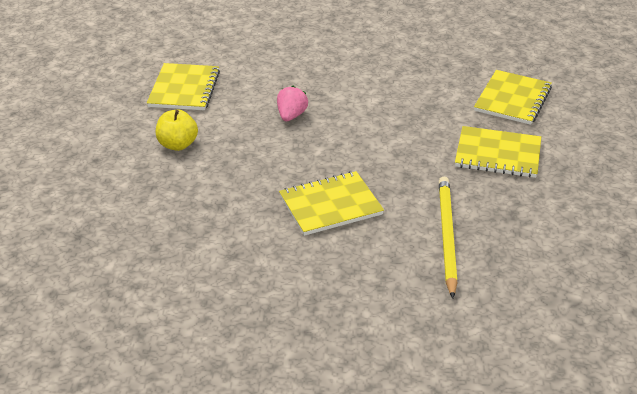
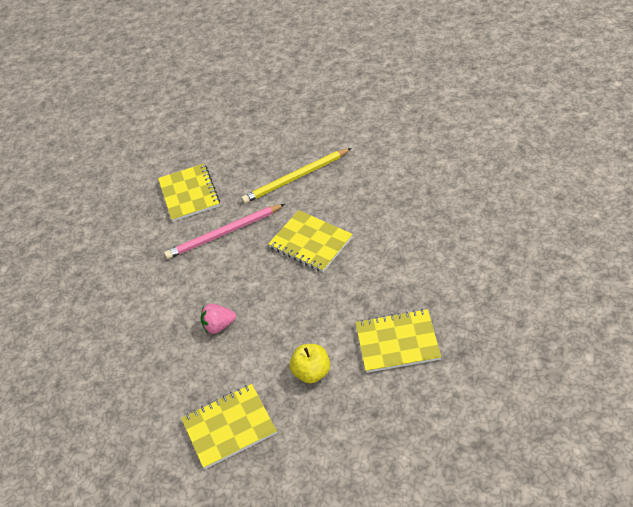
camera: 115 degrees left, 10 degrees up
(409, 156) = (224, 233): none -> pink pencil
(513, 99) = (110, 215): yellow notebook -> yellow notebook (397, 342)

